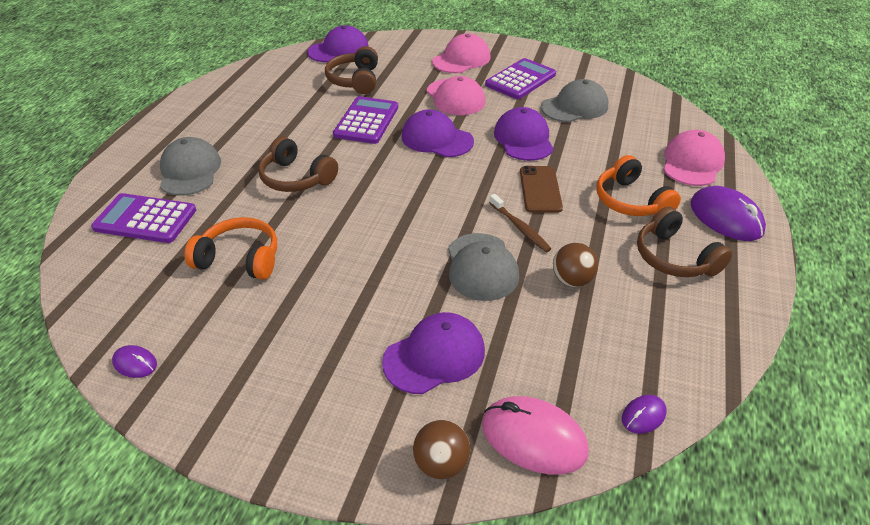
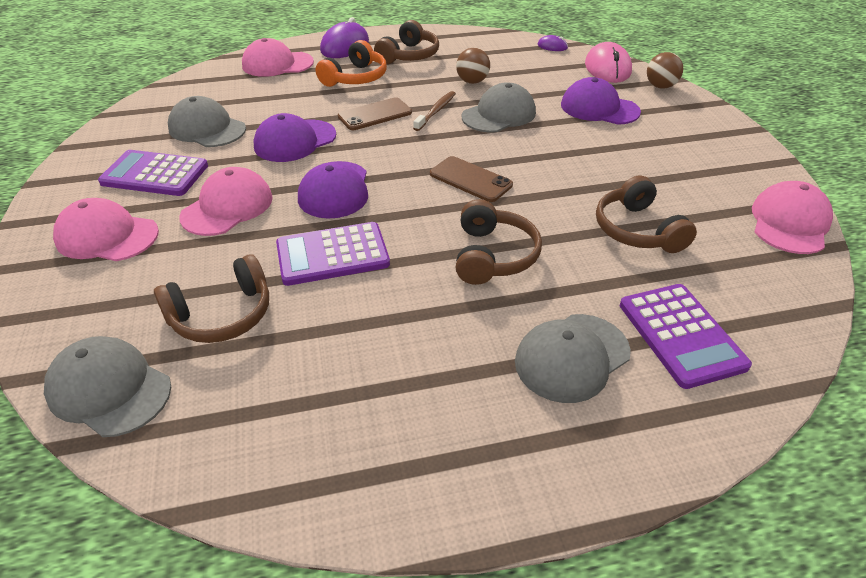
camera: 120 degrees left, 0 degrees up
(135, 363) = (789, 223): purple mouse -> pink cap
(240, 259) = (637, 230): orange headphones -> brown headphones
(338, 50) = (109, 389): purple cap -> grey cap
(389, 203) = (470, 179): none -> brown phone

